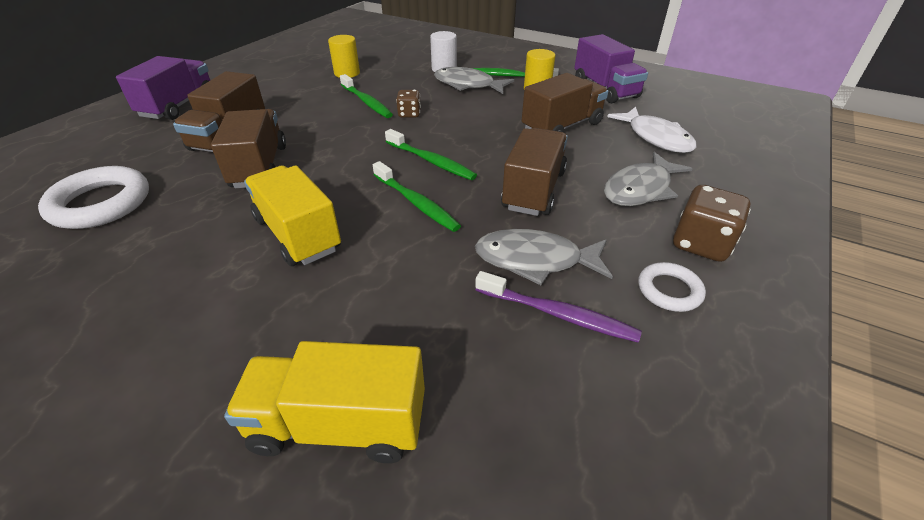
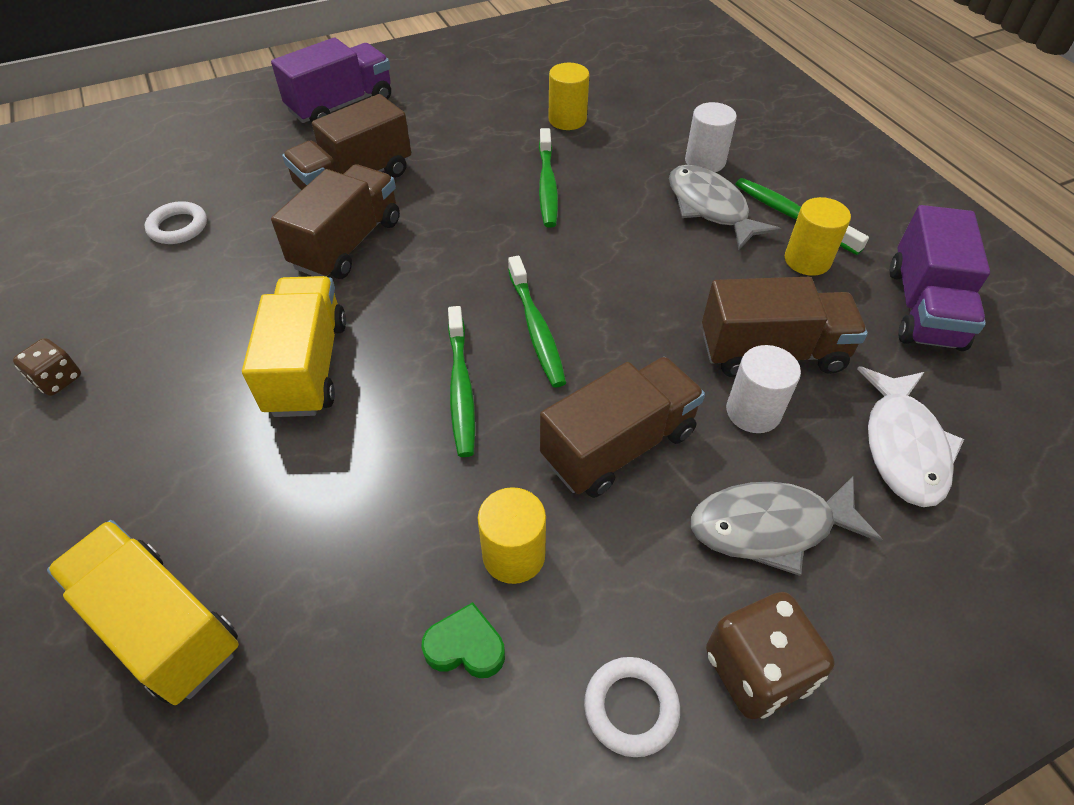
camera: 35 degrees right, 10 degrees up
(101, 203) = (178, 227): white ring -> white ring, size x0.55
(409, 114) = (581, 231): brown dice -> brown dice (58, 380)
(535, 260) = (514, 555): grey fish -> yellow cylinder
(558, 314) = (465, 647): purple toothbrush -> green heart
(580, 151) = (753, 412): none -> white cylinder

